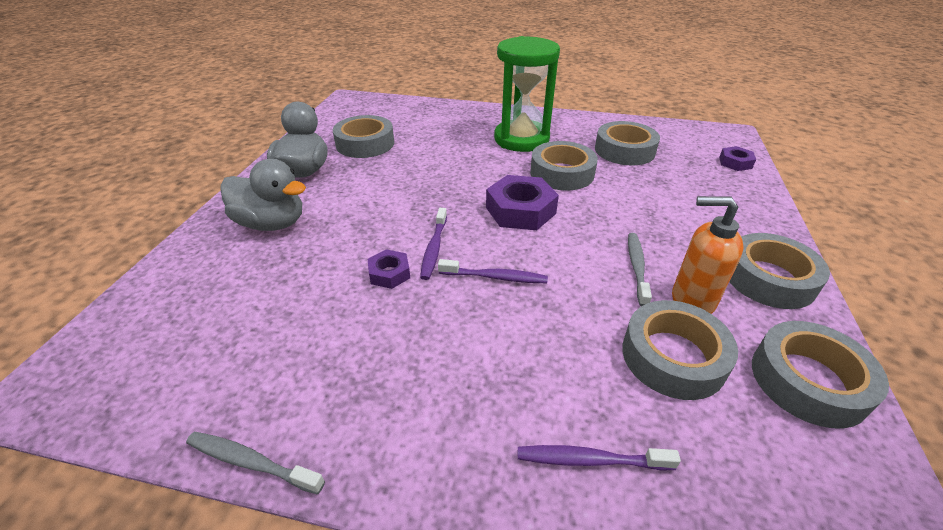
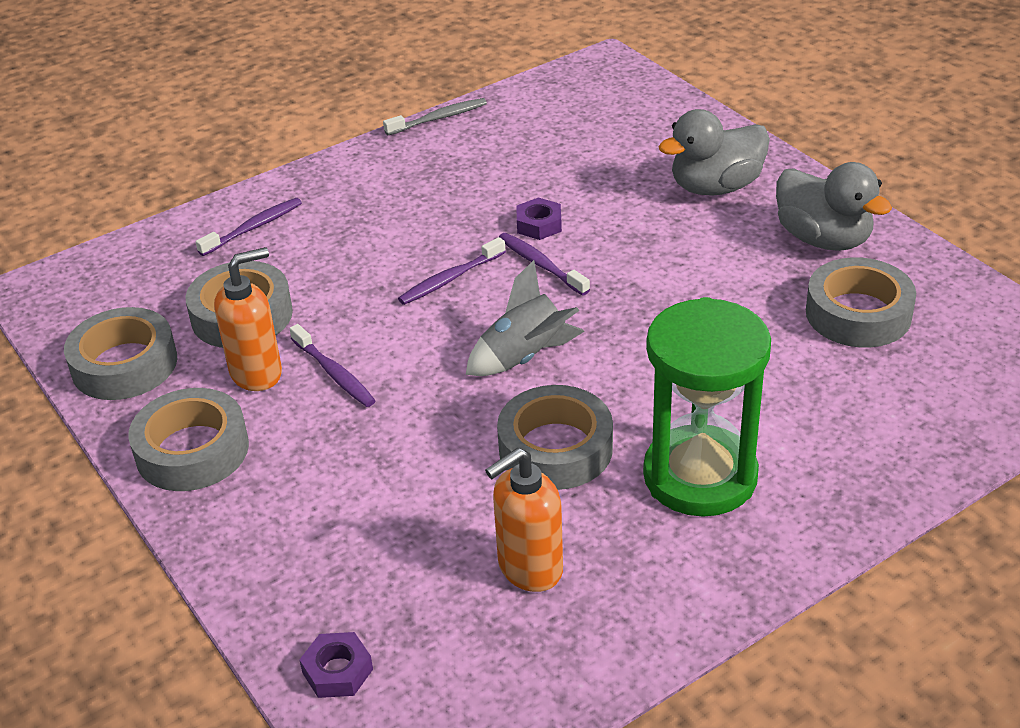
camera: 135 degrees right, 0 degrees up
(520, 210) = (525, 357): purple nut -> grey rocket
(624, 150) = (529, 568): grey tape -> orange soap dispenser
(636, 267) = (334, 373): grey toothbrush -> purple toothbrush

